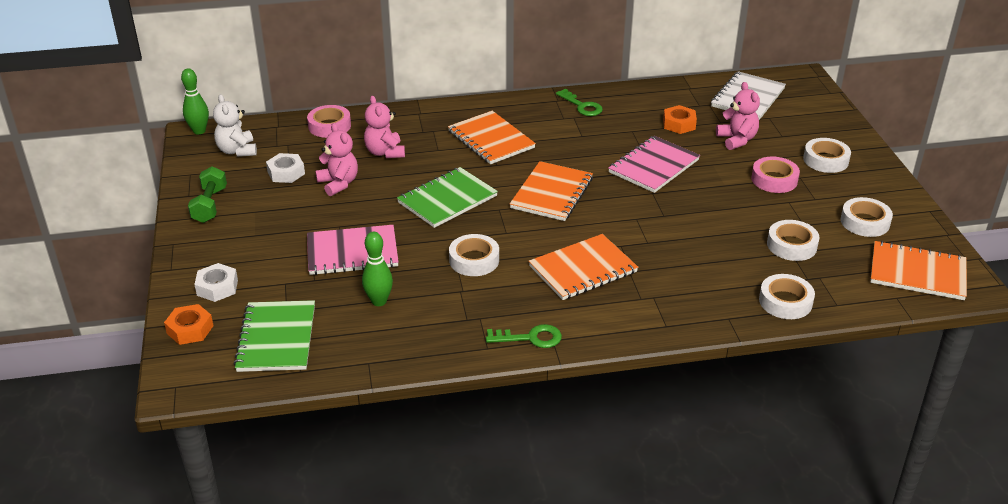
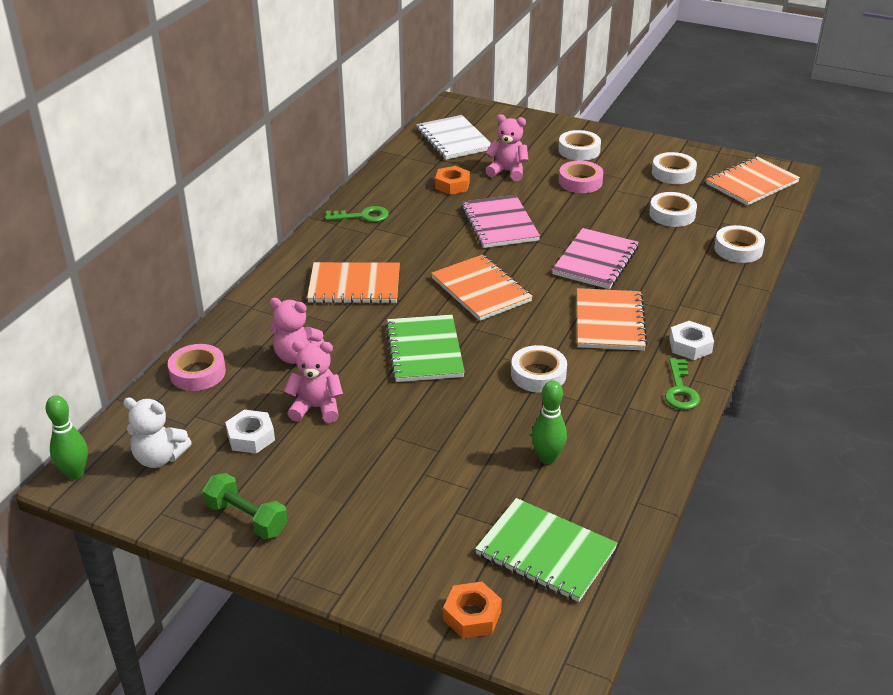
camera: 55 degrees left, 0 degrees up
(217, 287) = (414, 567): white nut -> white nut (690, 346)
(352, 252) = (449, 445): pink notebook -> pink notebook (595, 261)
(530, 338) = (680, 390): green key -> green key turned 150 degrees clockwise

